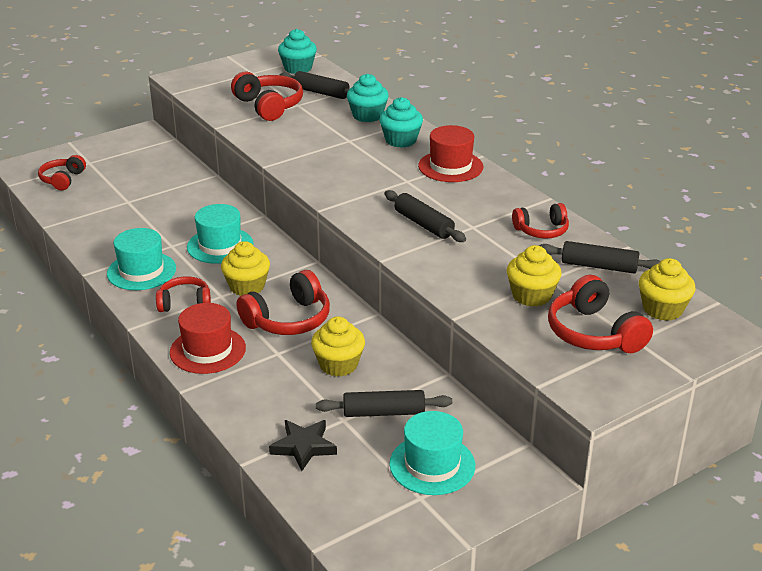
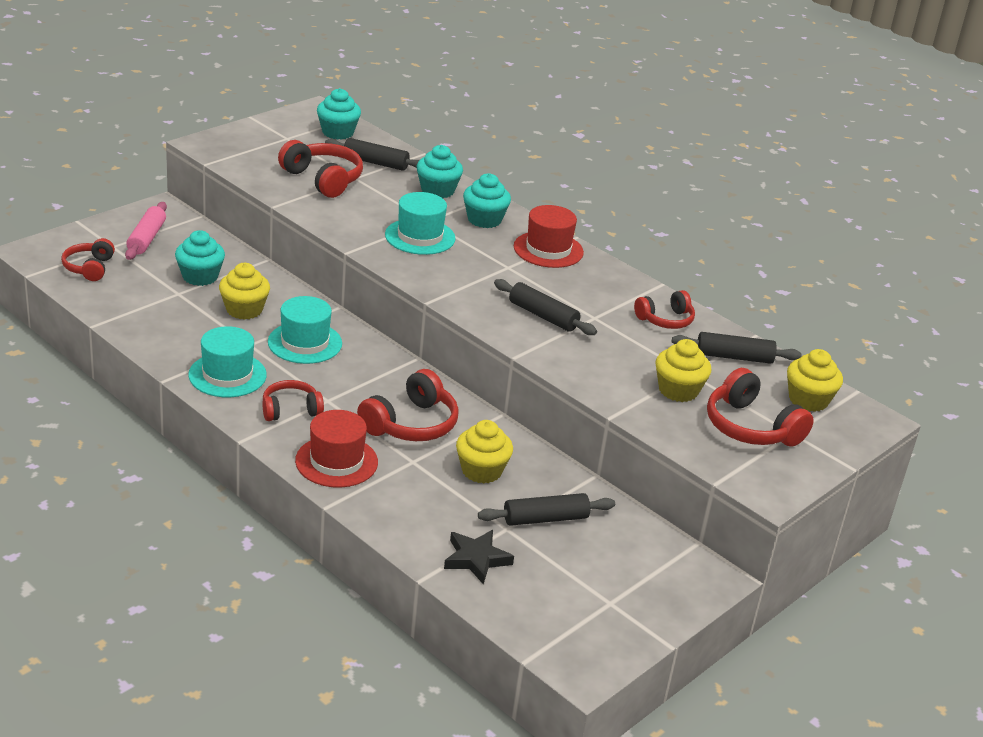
camera: 15 degrees left, 0 degrees up
(120, 157) = (146, 238): none -> pink rolling pin
(152, 188) = (200, 277): none -> turquoise cupcake
(247, 286) = (352, 389): yellow cupcake -> yellow cupcake (244, 310)
(432, 465) = (611, 569): turquoise hat -> turquoise hat (420, 237)

